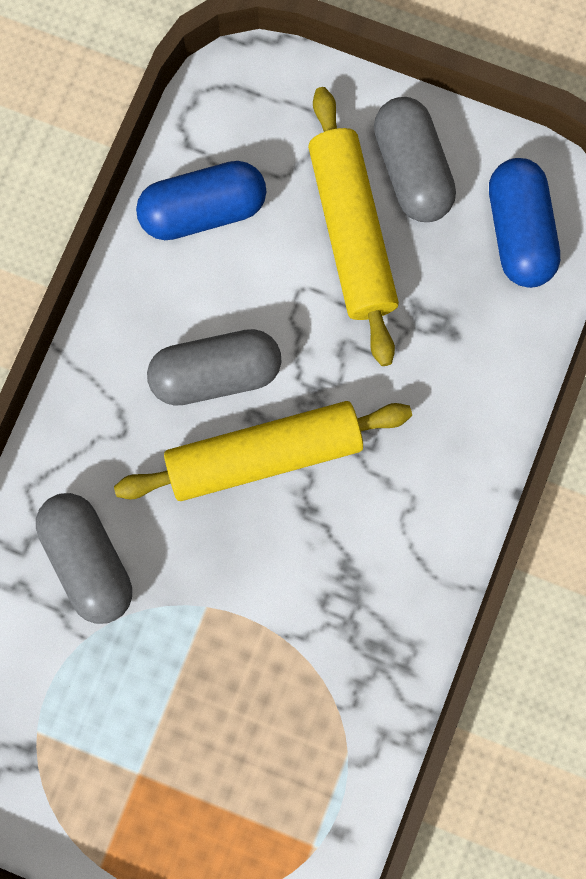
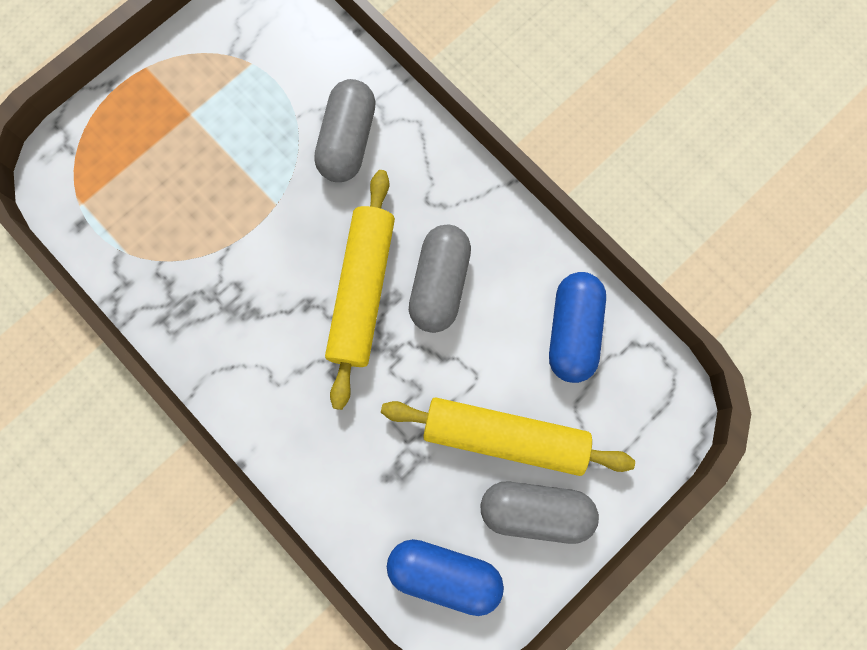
camera: 115 degrees right, 0 degrees up
(88, 561) = (348, 141): grey capsule -> grey capsule turned 75 degrees counterclockwise

